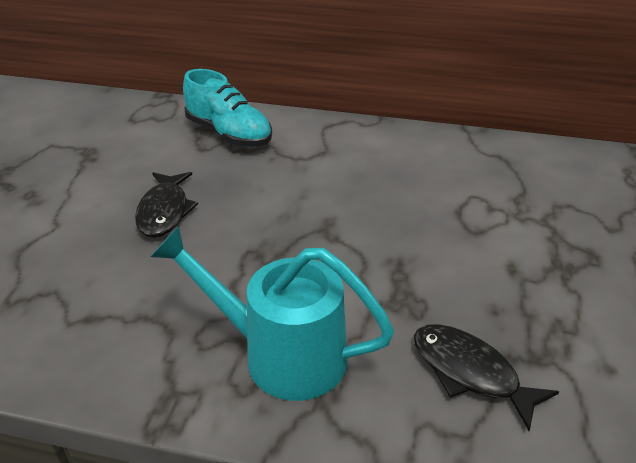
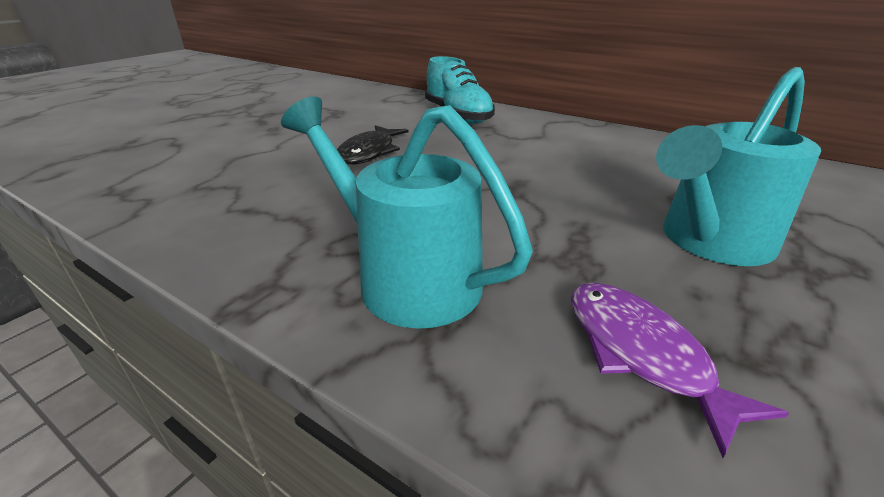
camera: 20 degrees right, 5 degrees down
(470, 372) = (641, 353): black fish -> purple fish
(494, 257) = (709, 242): none -> turquoise watering can

